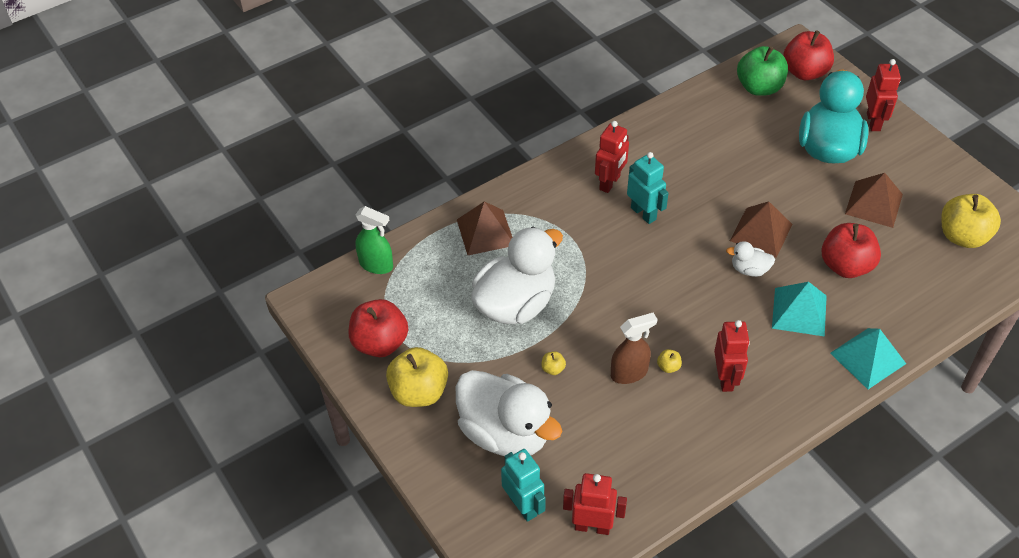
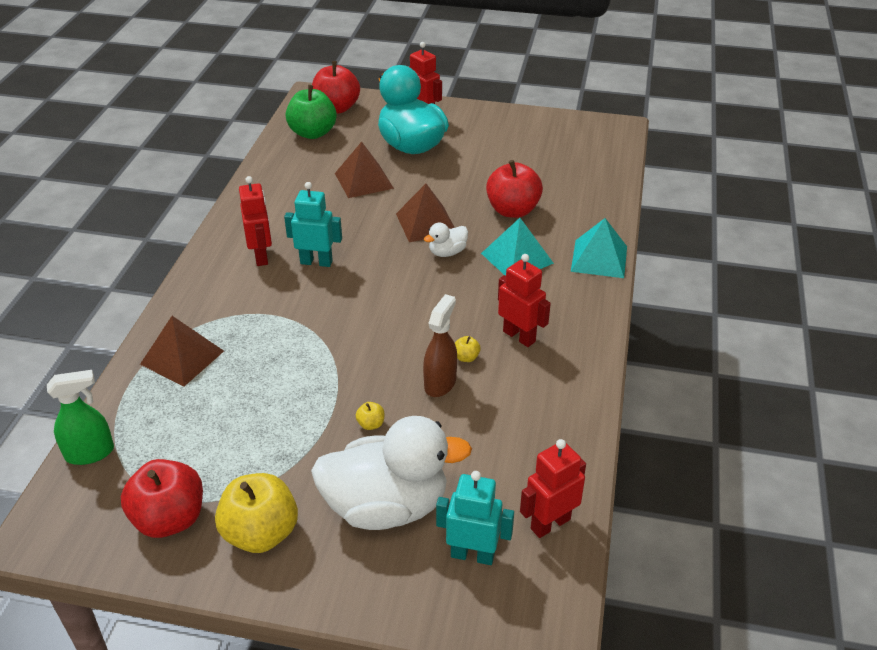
camera: 45 degrees left, 10 degrees down
(515, 304) = (277, 396): white duck -> none
(874, 204) = (484, 162): brown pyramid -> brown pyramid (364, 180)
(962, 236) = (565, 151): yellow apple -> none

